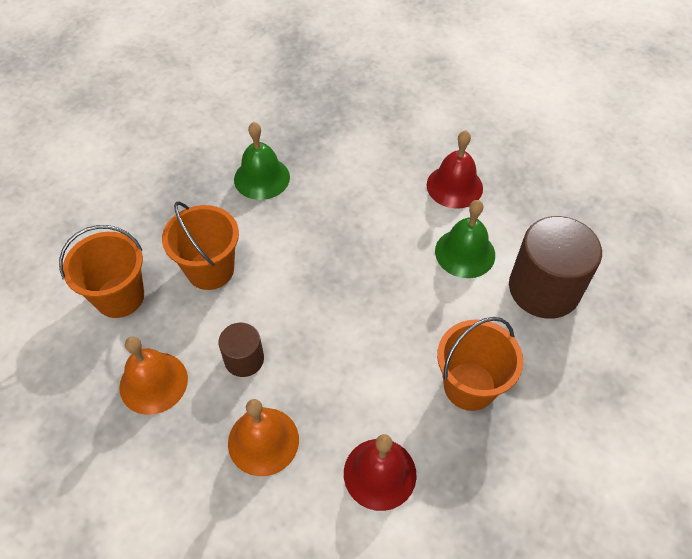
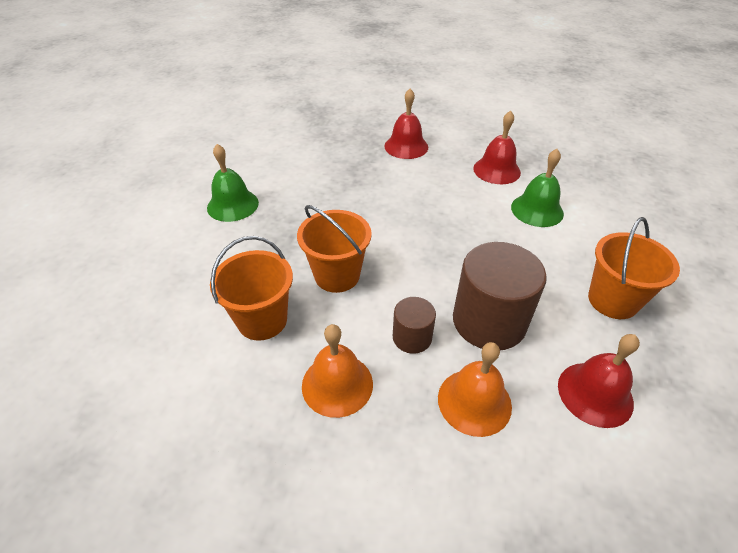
camera: 20 degrees left, 10 degrees down
(262, 178) = (341, 199): green bell -> green bell (233, 205)
(371, 125) = (406, 146): none -> red bell
(544, 289) = (611, 218): brown cylinder -> brown cylinder (489, 321)

